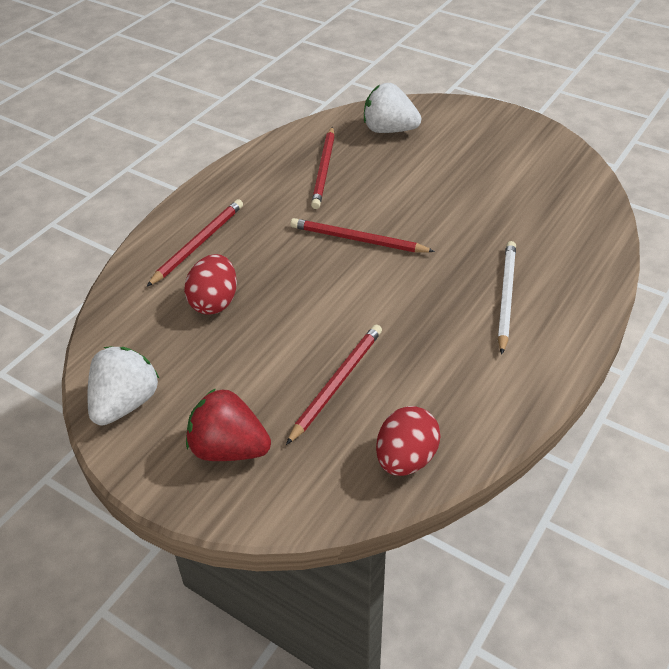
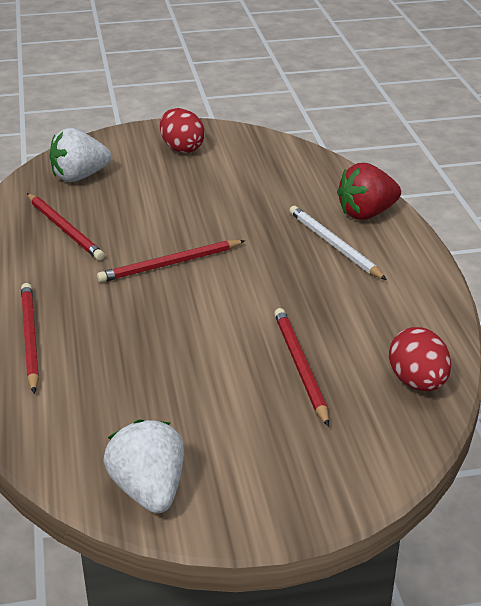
camera: 45 degrees left, 10 degrees down
(214, 302) = (114, 371): red egg -> red egg (182, 148)
(229, 449) = (286, 461): red strawberry -> red strawberry (366, 213)

